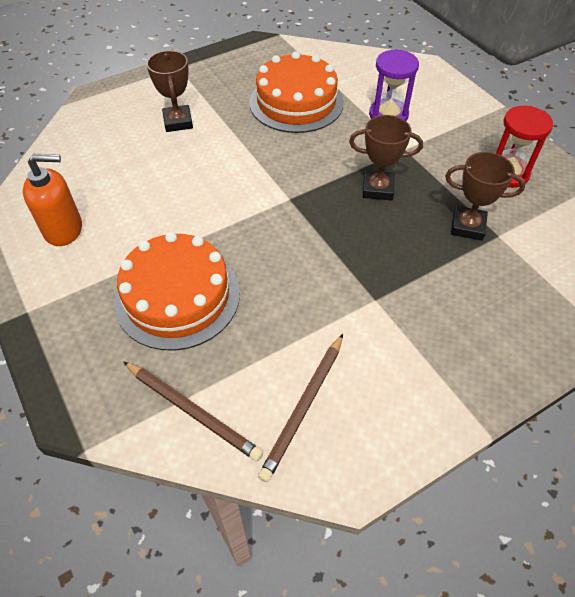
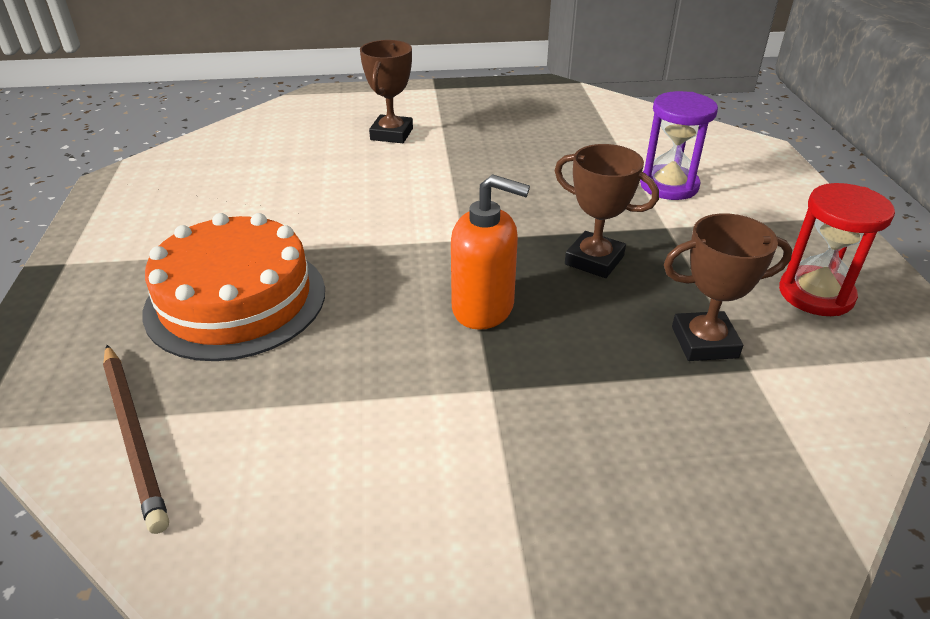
camera: 25 degrees right, 15 degrees down
(64, 229) = (178, 199): orange soap dispenser -> orange soap dispenser (483, 308)
(296, 102) = (551, 147): orange cake -> none
(304, 407) = (278, 490): brown pencil -> none
(467, 226) = (704, 342): brown trophy -> brown trophy turned 45 degrees counterclockwise

